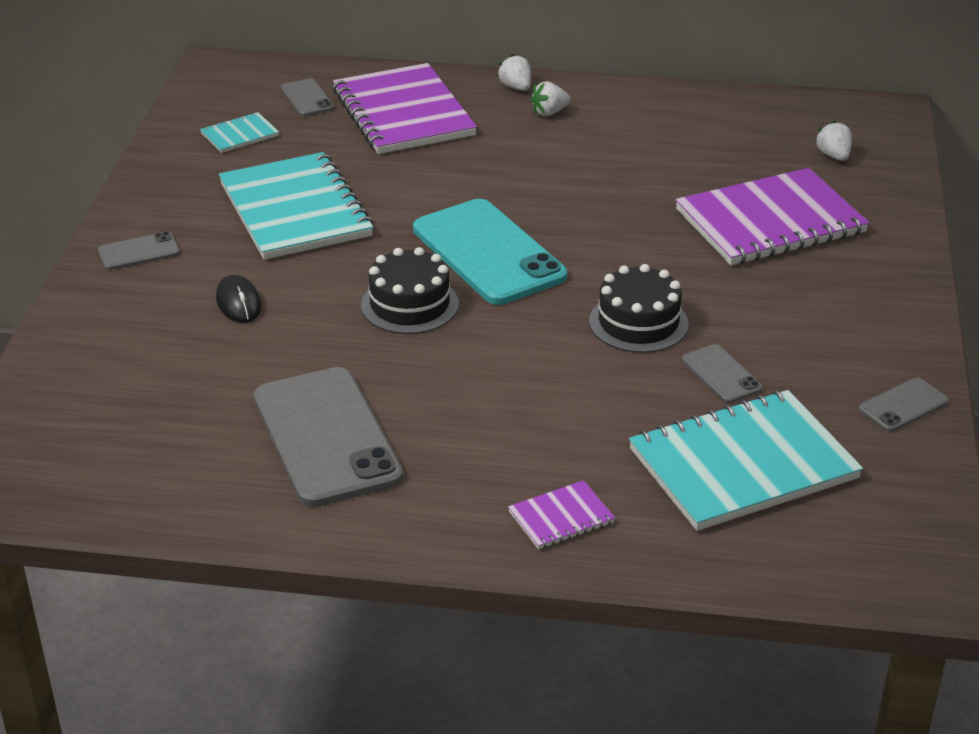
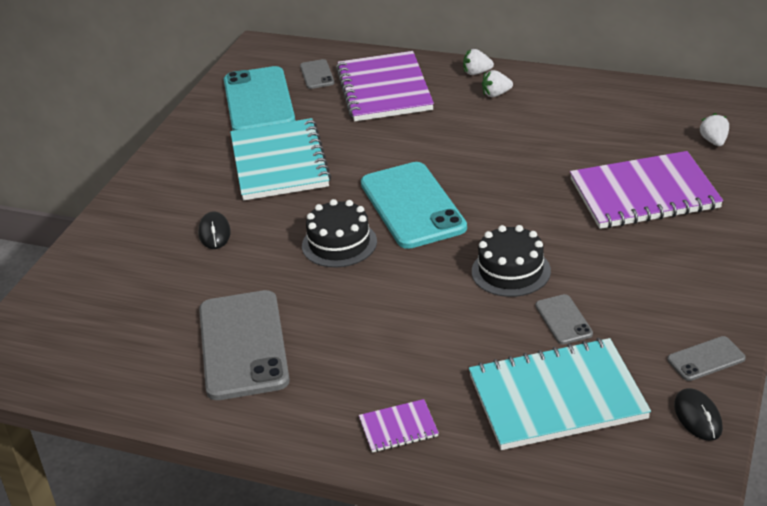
camera: 15 degrees right, 0 degrees up
(139, 252) = (157, 188): grey phone -> none
(239, 135) = (258, 101): turquoise notebook -> turquoise phone
(516, 87) = (476, 73): white strawberry -> white strawberry turned 75 degrees counterclockwise
(914, 471) = (698, 417): none -> black mouse

